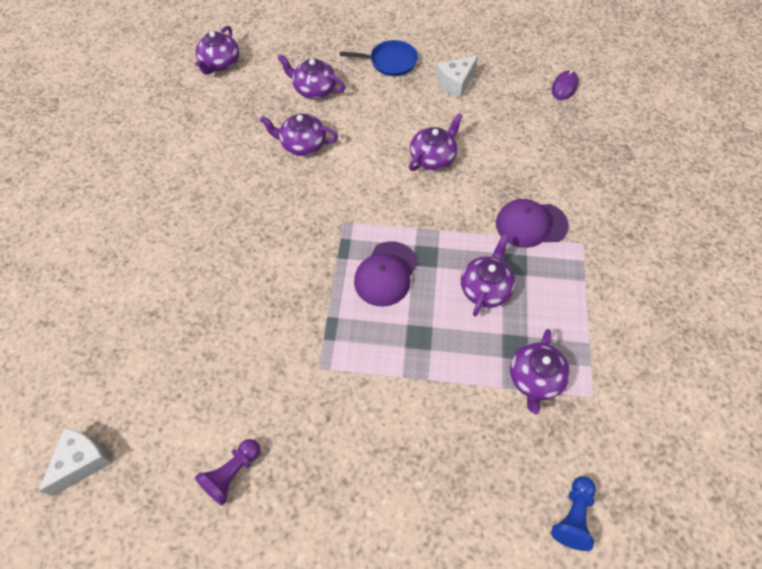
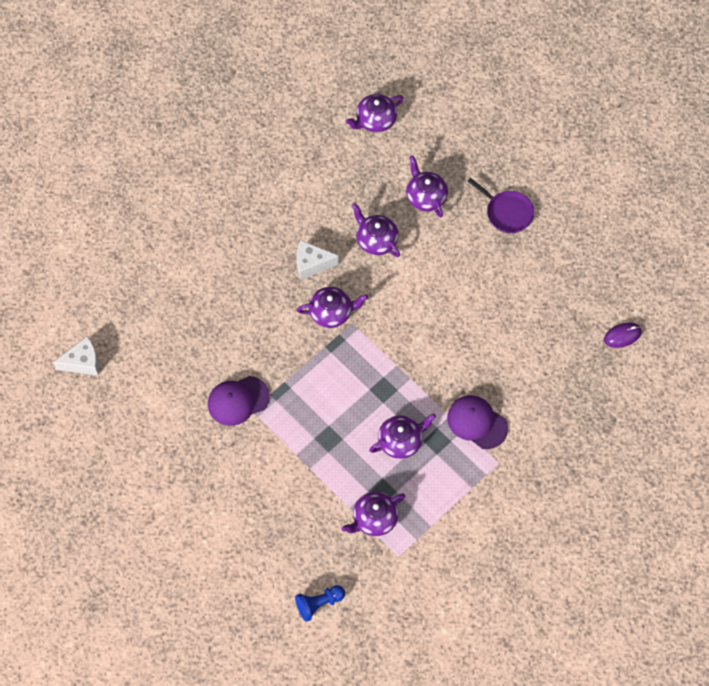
camera: 40 degrees right, 5 degrees up
(232, 474) = (155, 432): purple pawn -> none
(386, 274) = (346, 382): purple cap -> purple cap (238, 401)
(390, 62) = (507, 212): blue pan -> purple pan
(433, 157) = (459, 320): purple teapot -> purple teapot (331, 312)
(455, 83) = (539, 269): white cheese -> white cheese (312, 264)

